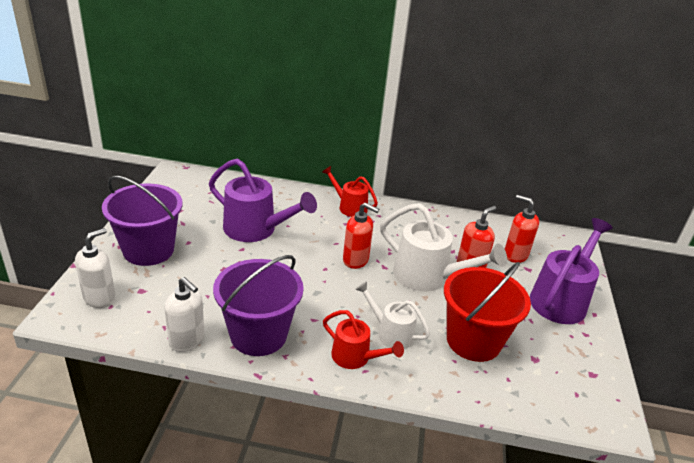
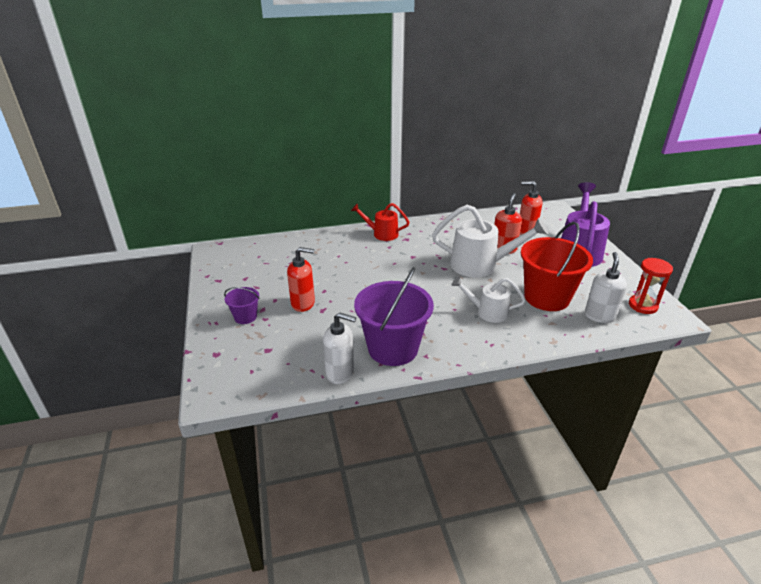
camera: 20 degrees left, 0 degrees up
(100, 298) = (236, 368): white soap dispenser -> white soap dispenser (599, 316)
(148, 250) = (245, 317): purple bucket -> purple bucket, size x0.48
(257, 230) = (324, 273): purple watering can -> none
(356, 260) = (419, 270): red soap dispenser -> red soap dispenser (303, 303)
(356, 357) = (478, 338): red watering can -> none
(586, 394) = (643, 306): none -> red hourglass

